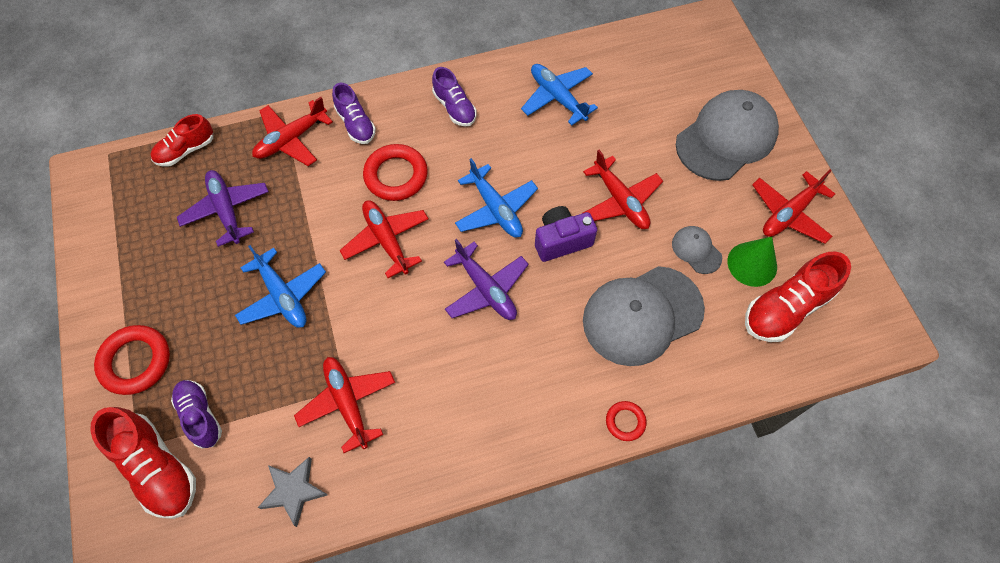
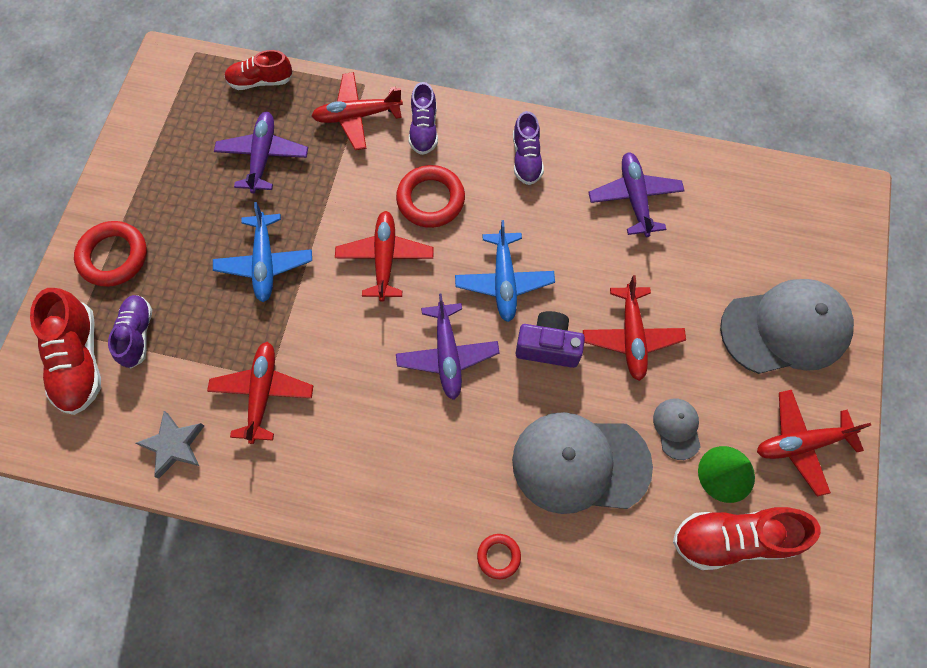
camera: 30 degrees right, 5 degrees up
(557, 98) = (634, 198): blue plane -> purple plane

